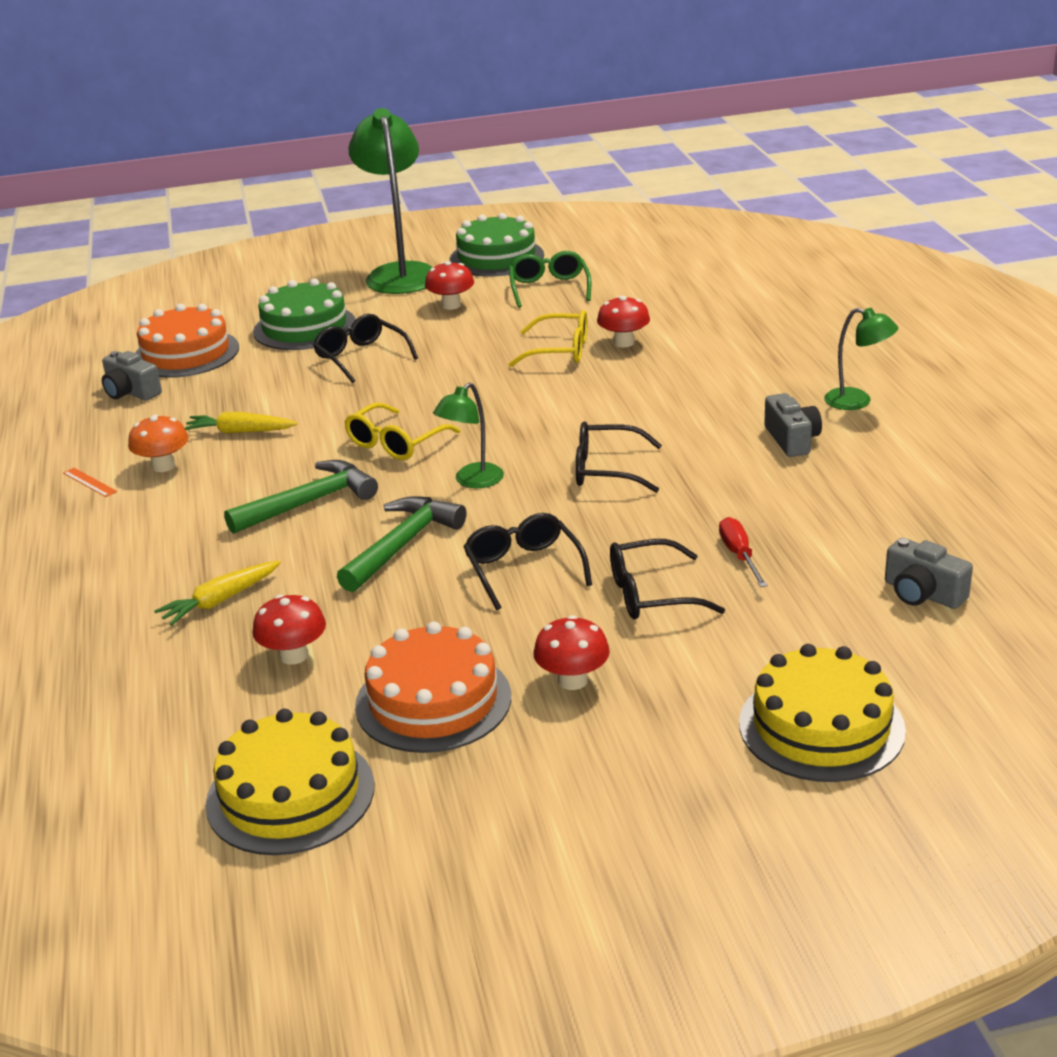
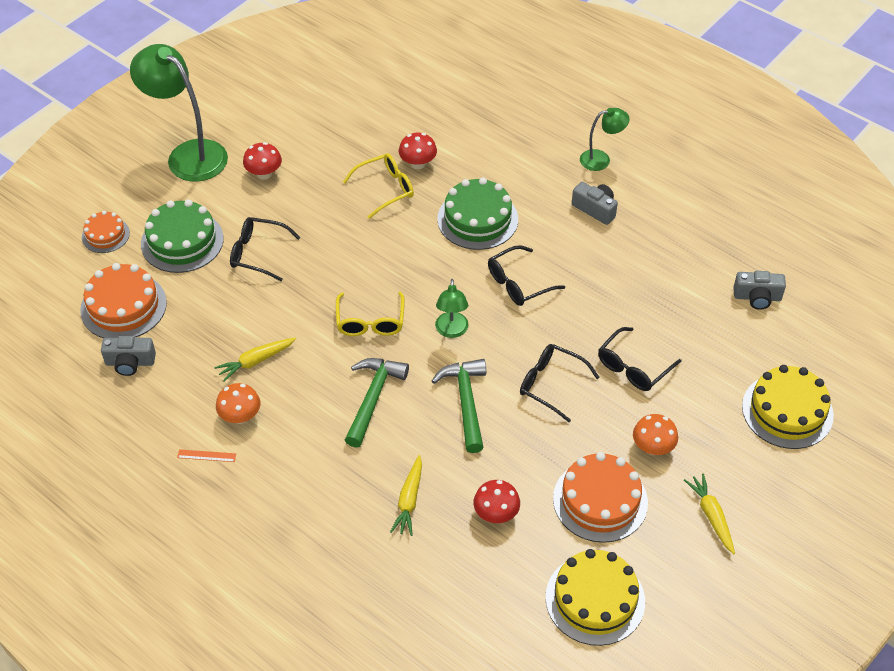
camera: 40 degrees left, 20 degrees up
(245, 303) = (105, 235): none -> orange cake
(496, 257) = (242, 109): green cake -> green cake (477, 219)
(549, 288) = (314, 128): green glasses -> none
(559, 786) = (711, 516): none -> yellow carrot
(572, 680) = (653, 447): red mushroom -> orange mushroom
(739, 555) = (650, 315): red screwdriver -> none

